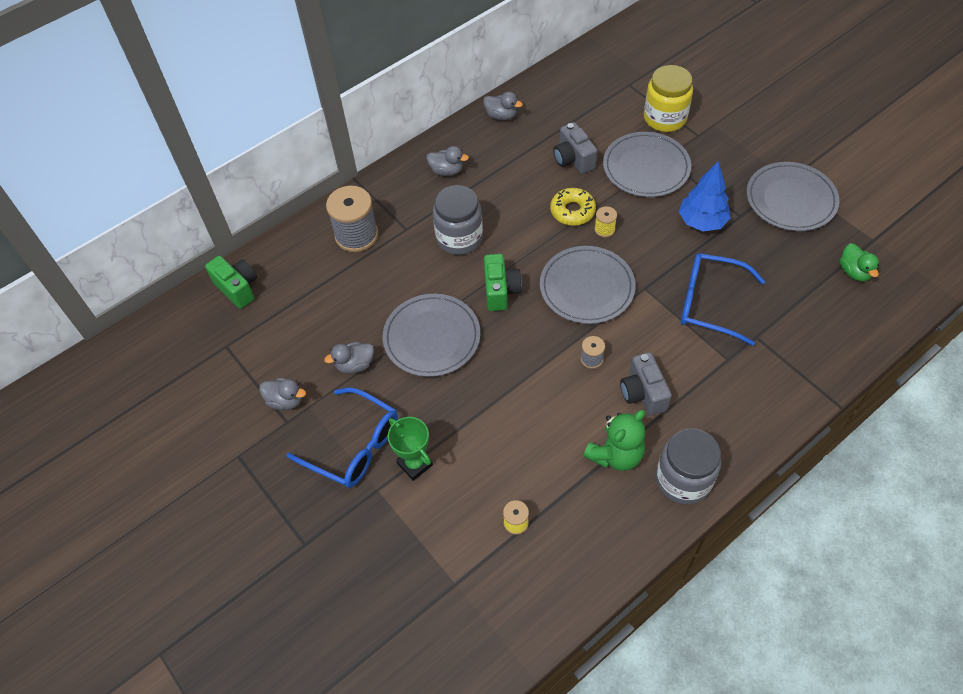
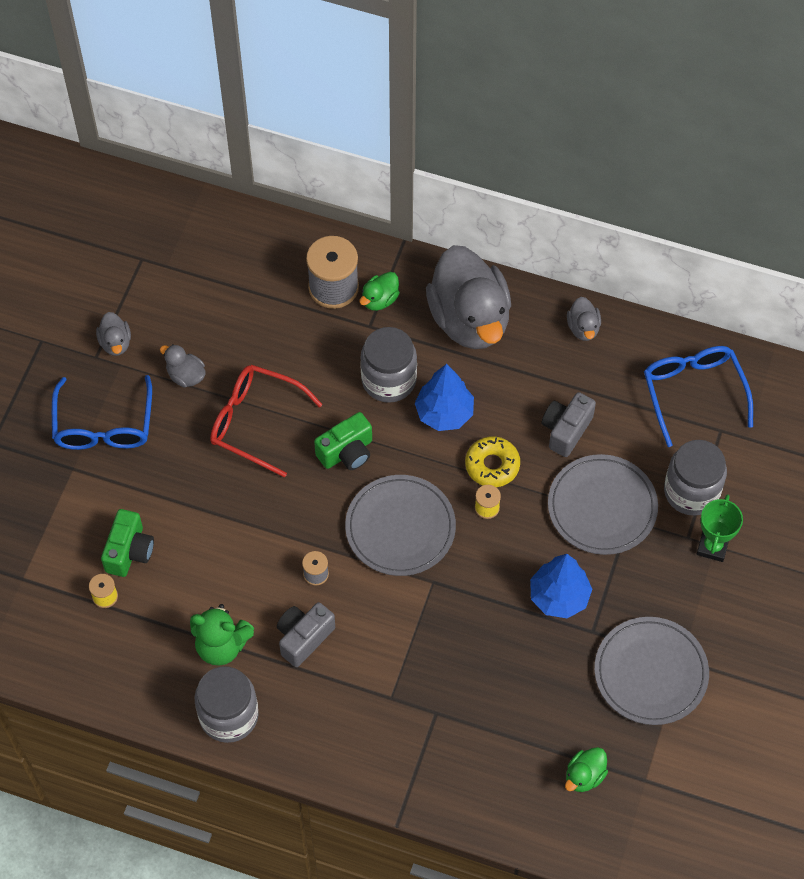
camera: 55 degrees right, 5 degrees up
(237, 288) = (208, 227): green camera -> green camera (129, 551)
(389, 213) = (380, 300): none -> green duck
(415, 464) = (114, 484): green trophy -> green trophy (712, 546)
(432, 337) = (255, 422): grey plate -> red glasses
(447, 171) = (469, 319): grey duck -> grey duck, size x2.39
(511, 218) = (444, 413): none -> blue tree
(665, 118) = (691, 491): yellow jar -> grey jar
(710, 303) = (452, 651): blue glasses -> blue glasses (693, 392)

